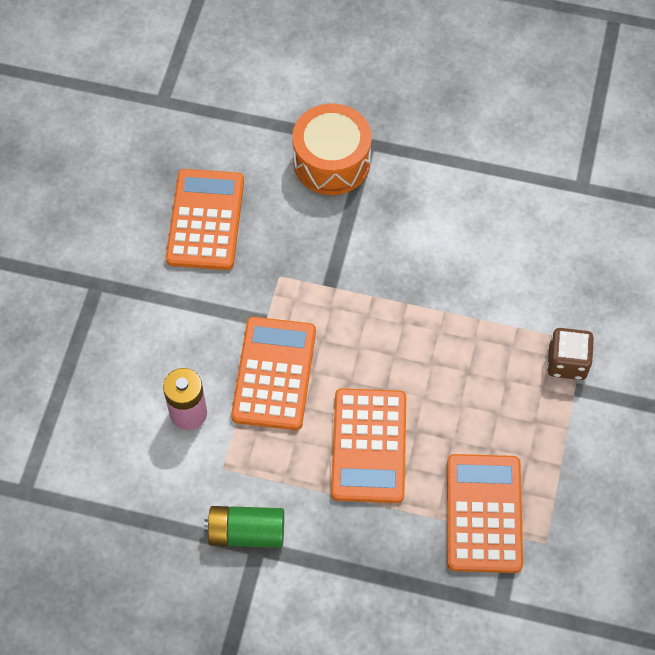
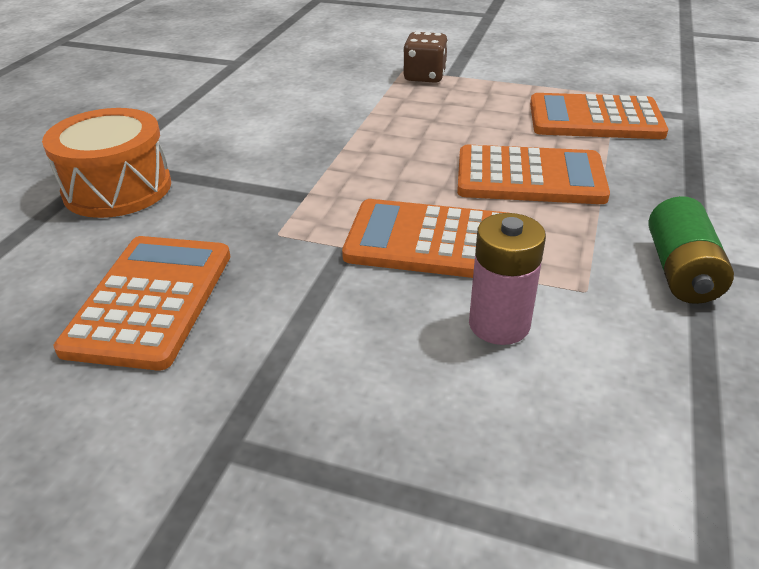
camera: 85 degrees left, 25 degrees down
(205, 220) = (150, 301): orange calculator -> orange calculator turned 90 degrees clockwise

